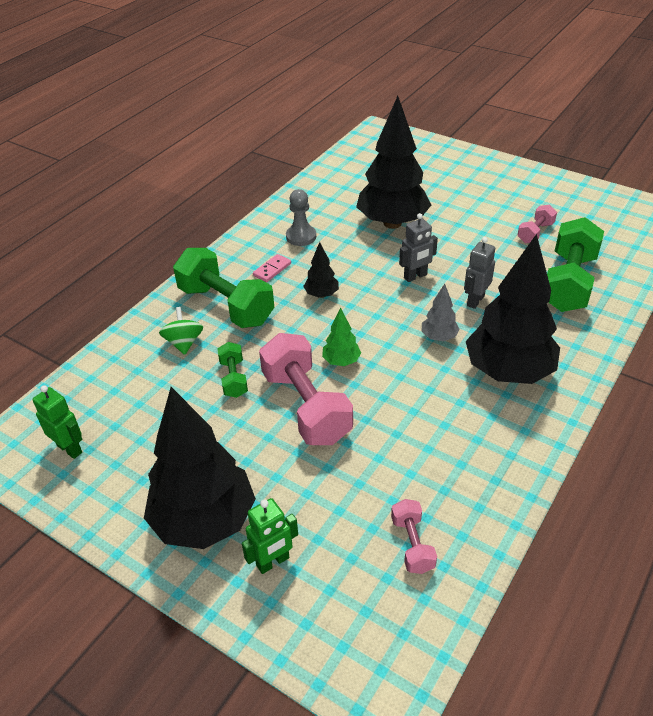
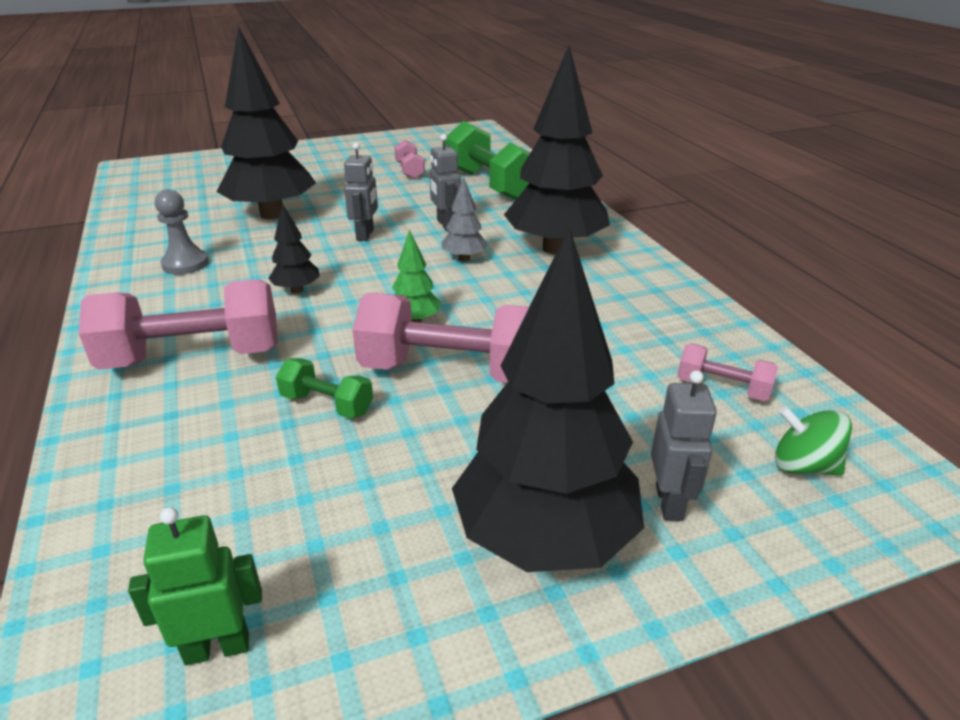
camera: 55 degrees left, 10 degrees down
(184, 343) = (196, 419): green spinning top -> green spinning top (803, 466)
(226, 305) = (193, 357): green dumbbell -> pink dumbbell
(272, 269) = (198, 301): pink domino -> none
(273, 562) = (670, 502): green robot -> grey robot

